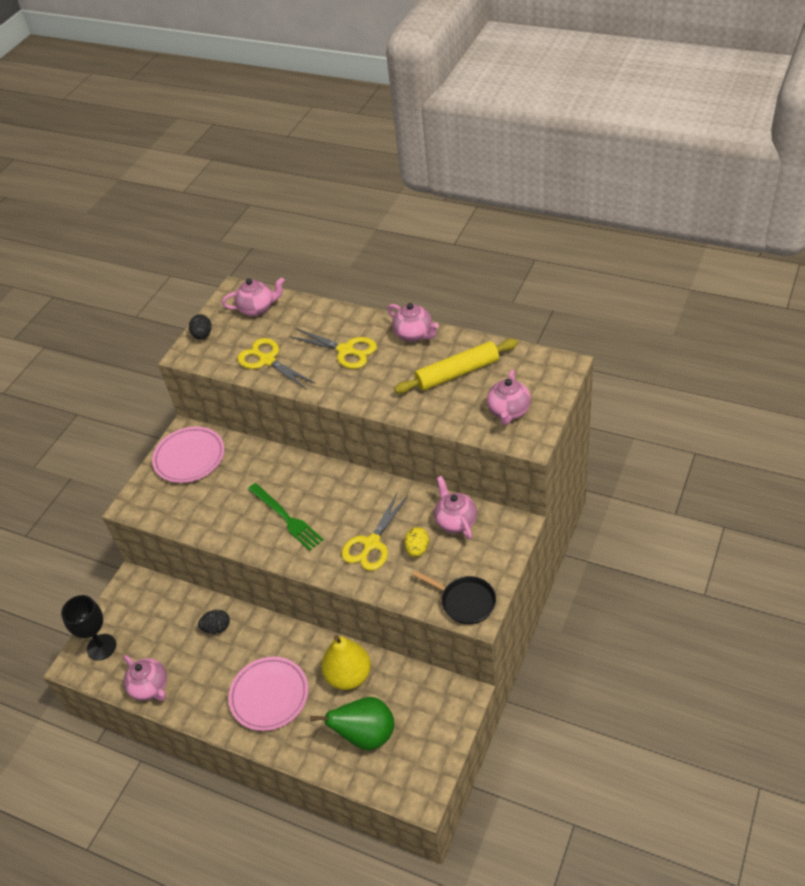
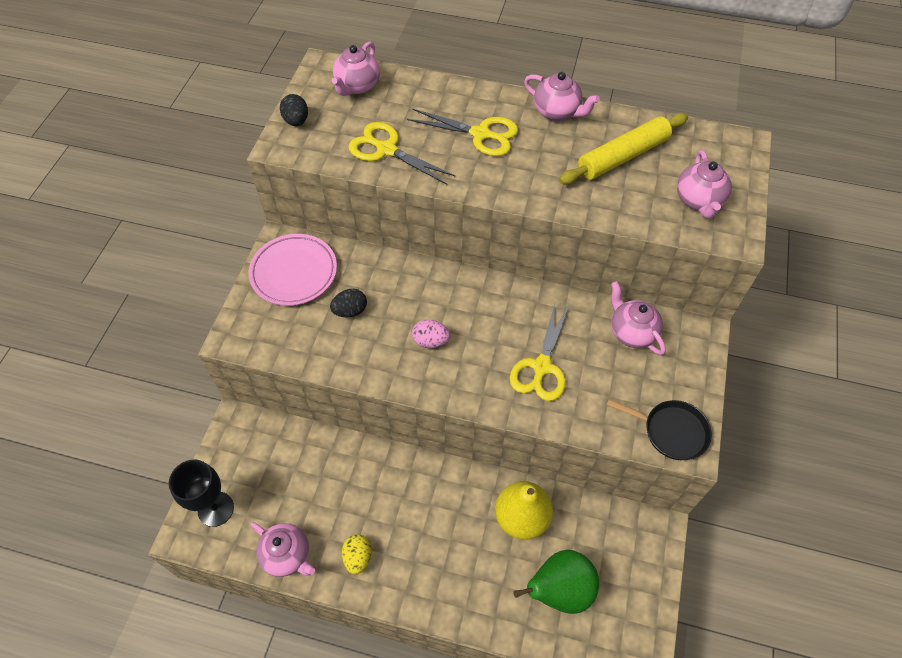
camera: 15 degrees left, 10 degrees up
(217, 628) = (353, 472): black egg -> black egg (350, 311)
(257, 308) = (357, 86): pink teapot -> pink teapot turned 135 degrees clockwise
(269, 696) = (434, 552): pink plate -> none
(286, 518) = (430, 341): green fork -> pink egg
(417, 549) = (597, 370): yellow egg -> yellow egg (358, 557)

